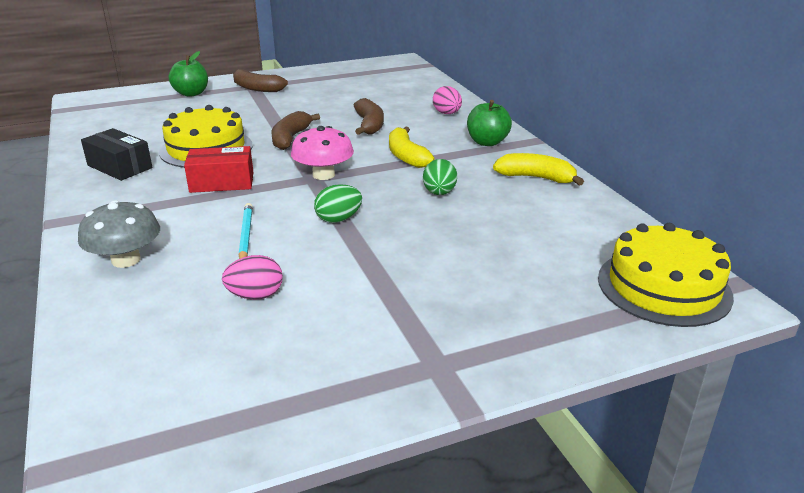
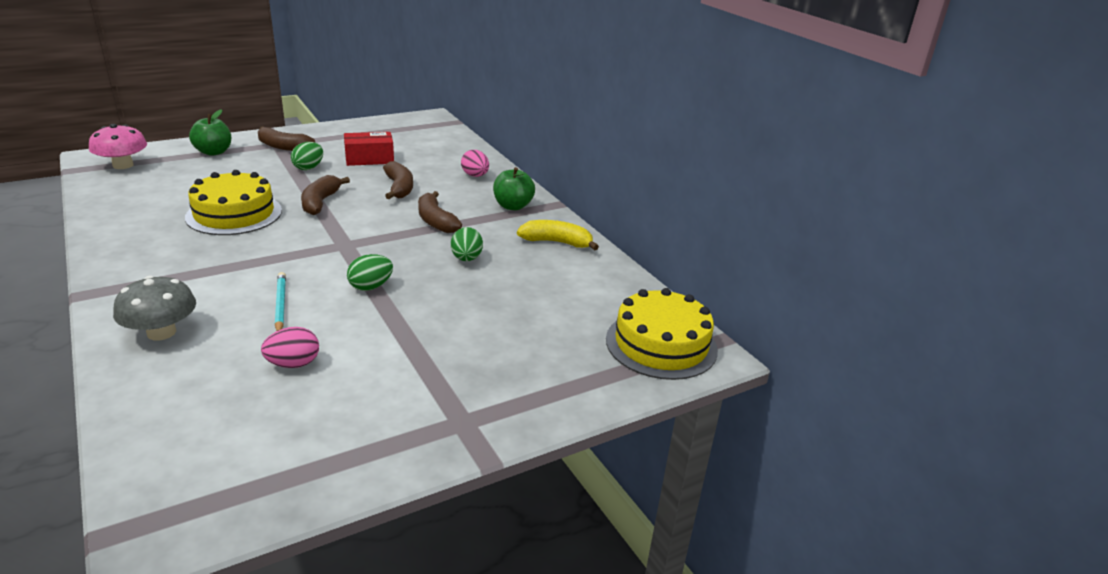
camera: 10 degrees left, 0 degrees up
(120, 167) = (144, 234): black box -> none
(222, 182) = (253, 250): red box -> red box (369, 159)
(280, 107) = (308, 168): none -> green egg
(323, 175) = (355, 241): pink mushroom -> pink mushroom (123, 165)
(406, 156) = (435, 221): yellow banana -> brown banana

